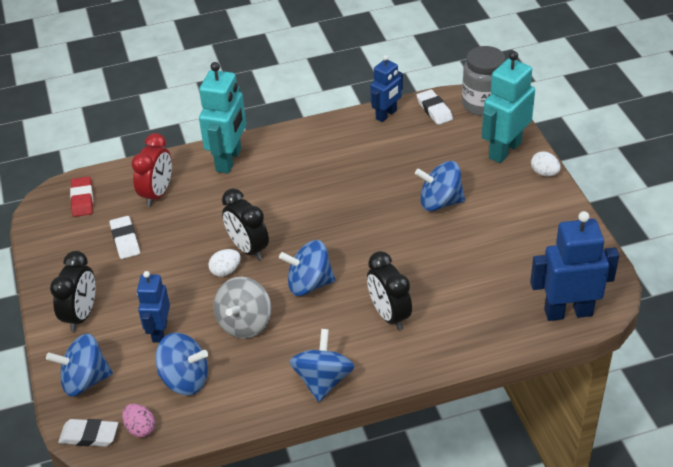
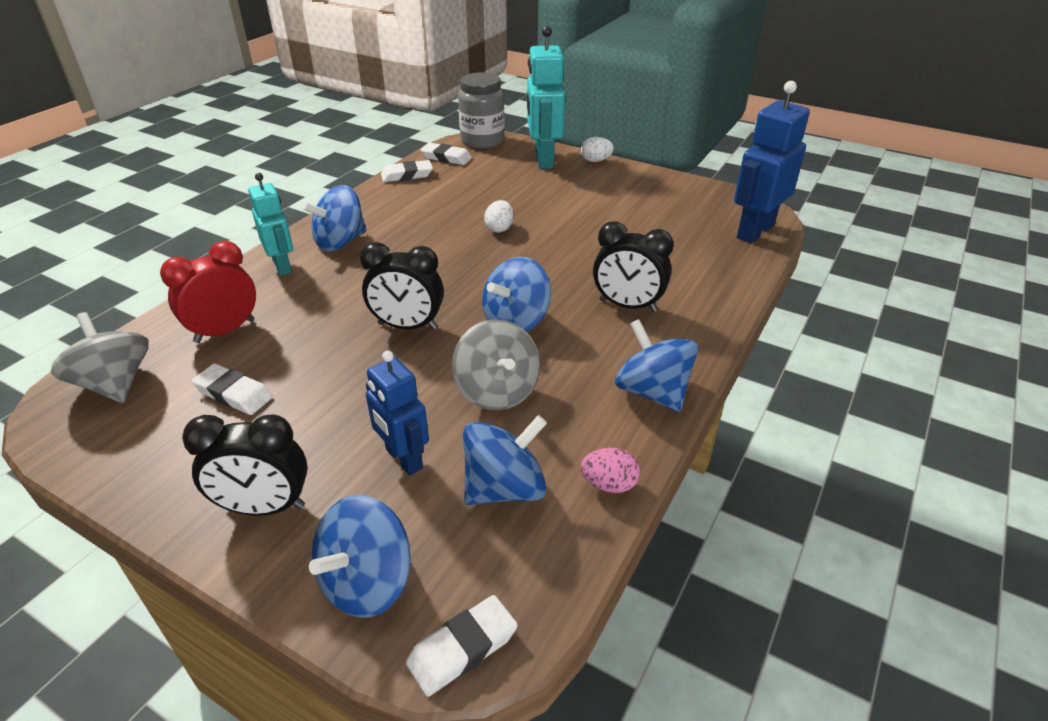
camera: 45 degrees left, 5 degrees down
(81, 315) = (264, 507): black clock -> black clock turned 120 degrees clockwise
(82, 199) = (115, 384): red eraser -> grey spinning top
(140, 428) = (523, 583): pink egg -> pink egg (609, 484)
(157, 194) = (225, 331): red clock -> red clock turned 105 degrees counterclockwise
(225, 271) = (408, 357): white egg -> white egg (499, 228)
(229, 160) = (282, 266): turquoise robot -> turquoise robot, size x0.63
(386, 115) = (407, 175): blue robot -> white eraser
(440, 202) = (544, 210): blue spinning top -> blue spinning top (340, 242)

